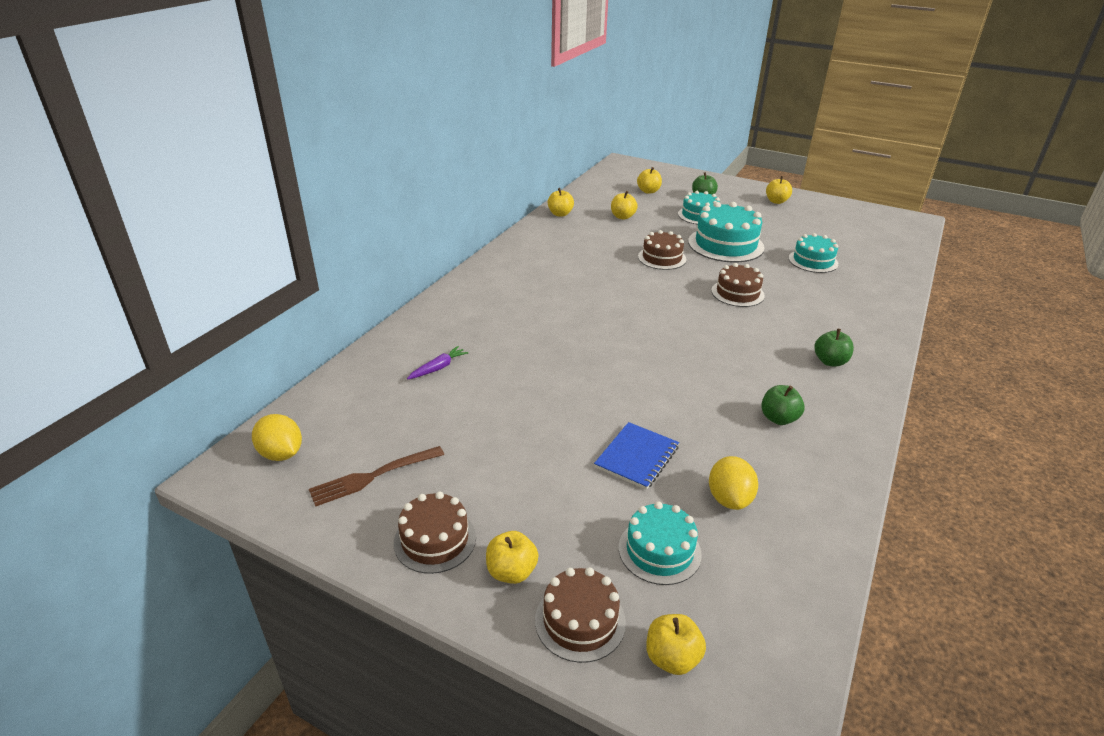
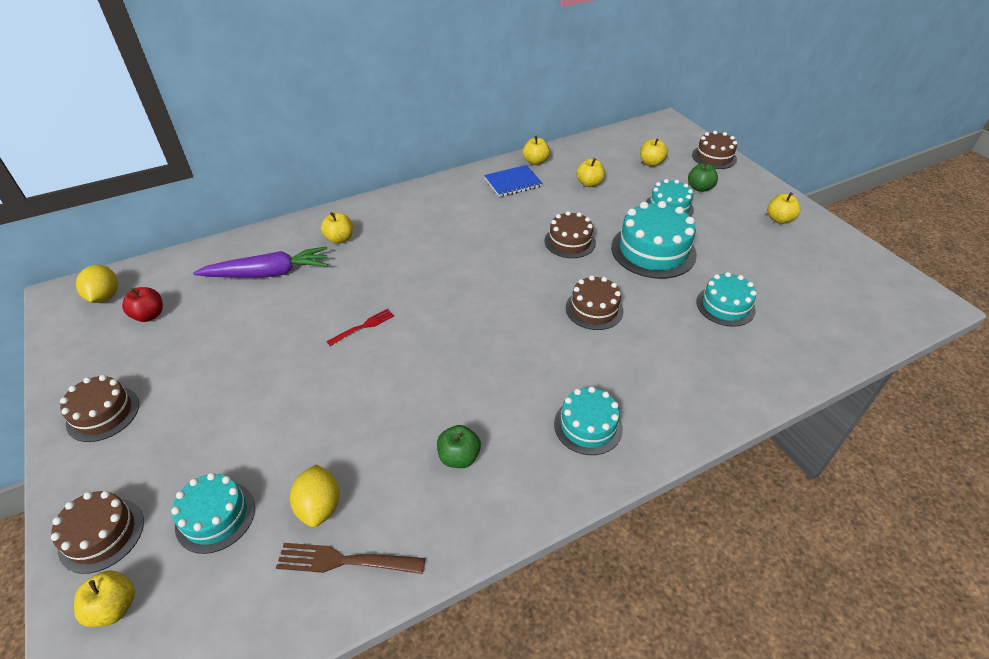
camera: 35 degrees right, 10 degrees up
(361, 447) = (149, 315): none -> red apple
(373, 476) = (129, 342): brown fork -> brown fork (345, 561)
(438, 368) = (268, 273): purple carrot -> purple carrot, size x2.06
(511, 572) = (112, 468): yellow apple -> yellow apple (340, 239)
(585, 371) = (363, 326): none -> red fork
(637, 457) = (302, 426): blue notebook -> blue notebook (513, 182)
(686, 176) = (714, 157): none -> brown cake
(729, 499) = (319, 506): yellow lemon -> yellow lemon turned 45 degrees counterclockwise
(830, 361) = (588, 426): green apple -> turquoise cake

